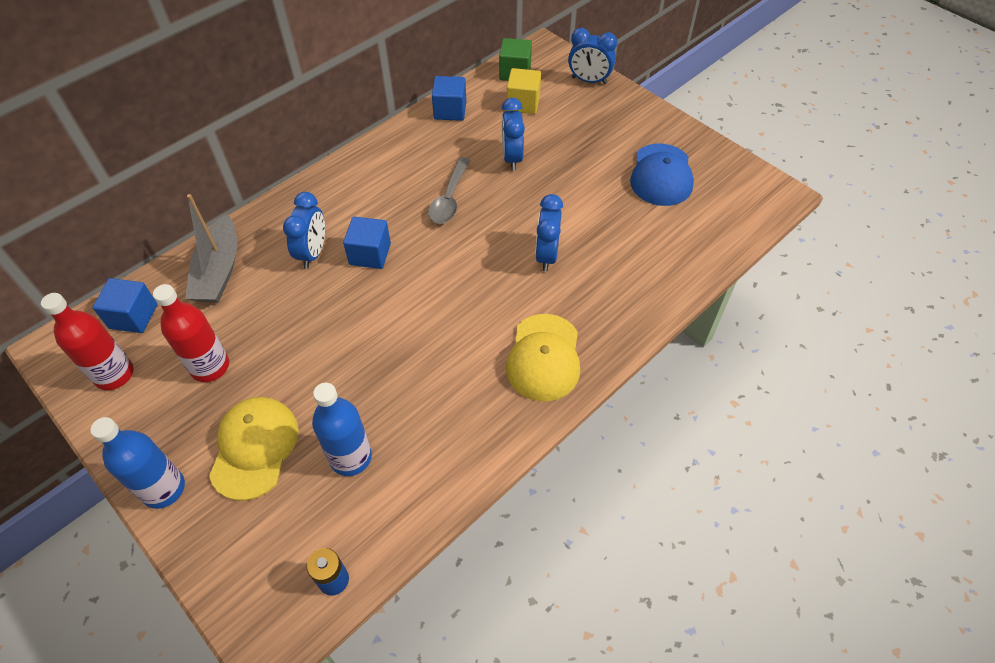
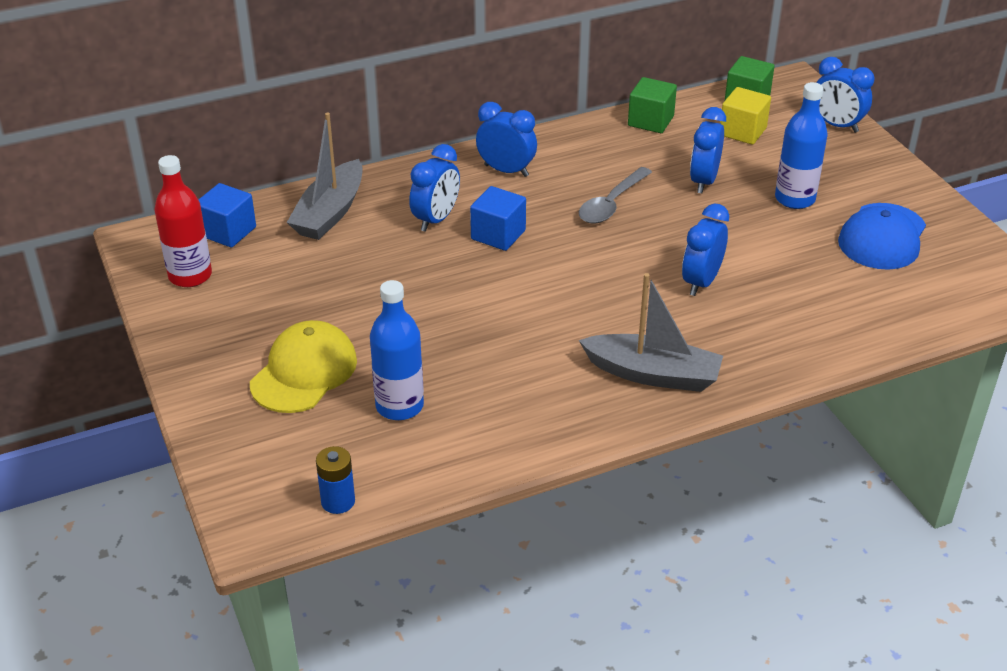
camera: 20 degrees right, 15 degrees down
(163, 489) = (201, 381): blue bottle -> blue bottle (794, 199)
(210, 366) = (287, 293): red bottle -> none
(353, 188) = (506, 171): none -> blue clock
(450, 110) = (650, 121): blue cube -> green cube
(544, 357) = (653, 374): yellow cap -> grey boat

